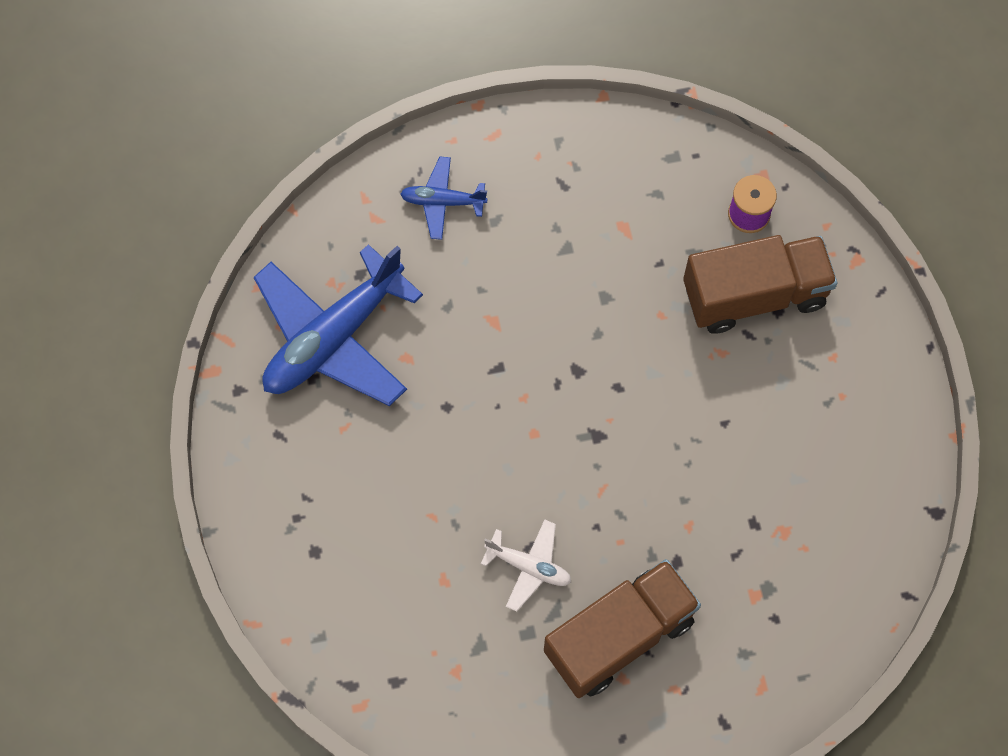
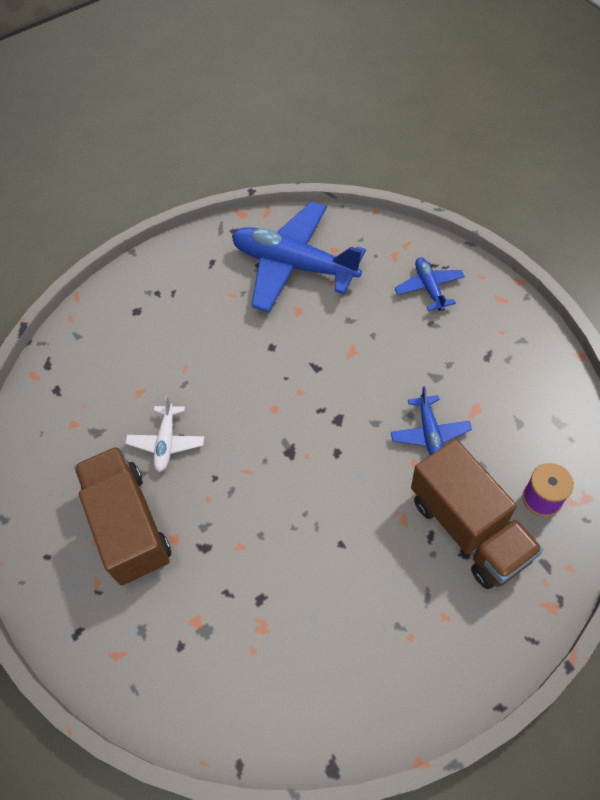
camera: 75 degrees right, 10 degrees down
(619, 636) = (129, 525): brown truck -> brown truck turned 150 degrees counterclockwise
(633, 285) = (429, 433): none -> blue plane

